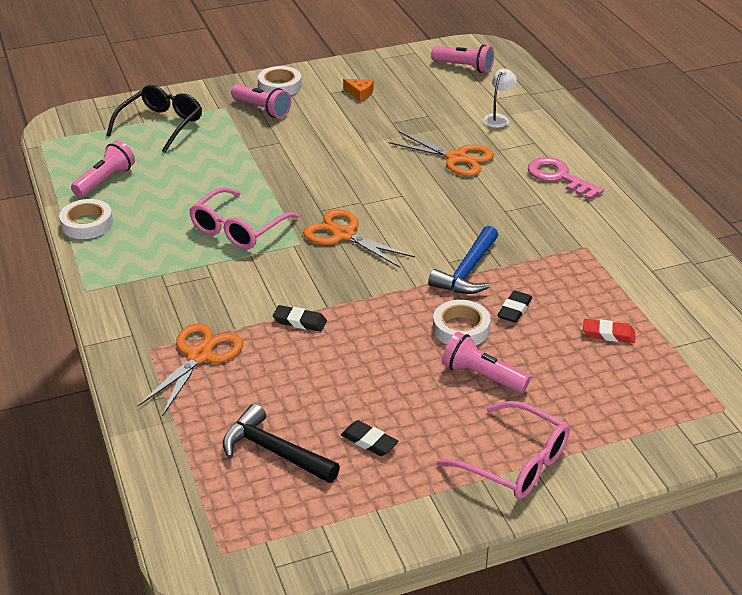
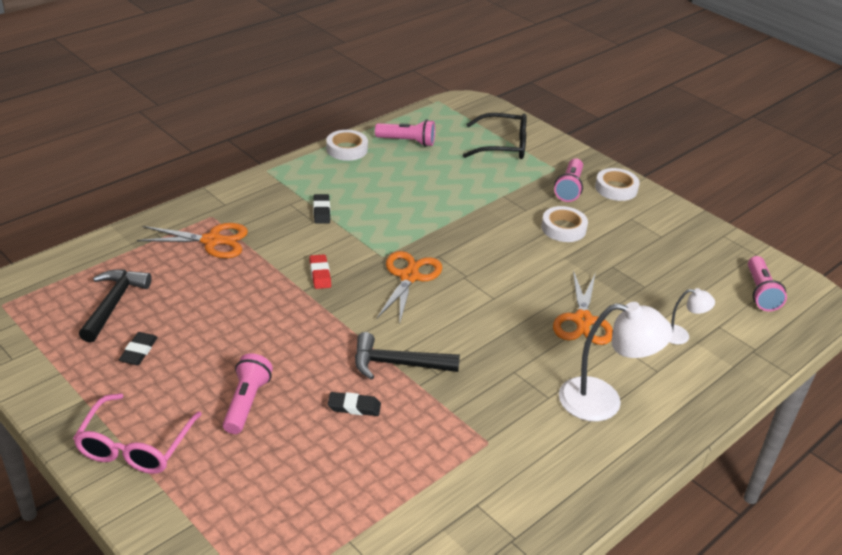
camera: 65 degrees right, 0 degrees up
(238, 229) = (383, 219): pink glasses -> none
(300, 321) = (276, 280): black eraser -> black eraser (321, 211)
(360, 93) = (645, 236): orange cheese -> none
(461, 328) = (309, 376): white tape -> white tape (563, 228)
(467, 272) = (397, 364): blue hammer -> black hammer
(559, 177) = (603, 401): pink key -> white lamp
(608, 334) = (347, 483): red eraser -> red eraser (320, 274)

